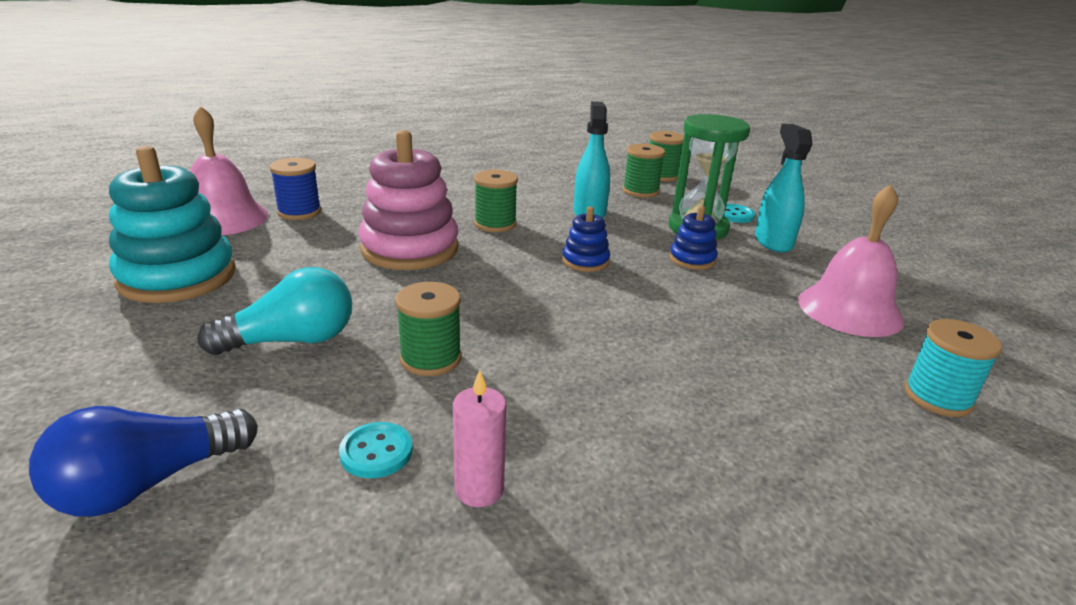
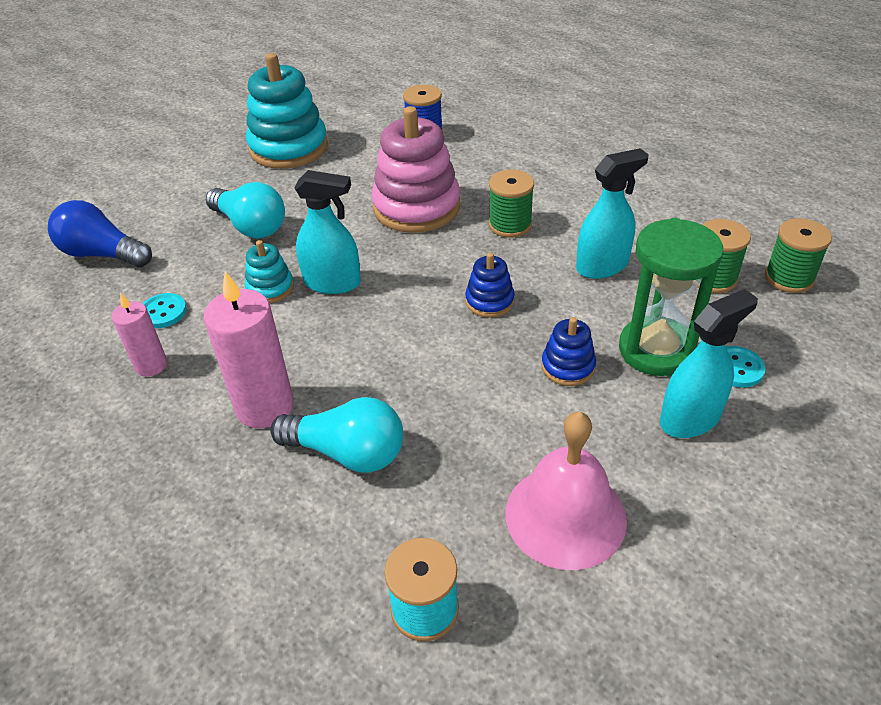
camera: 65 degrees right, 15 degrees up
(223, 218) = (381, 115): pink bell -> none
(430, 358) = (270, 288): green spool -> turquoise stacking toy
(470, 320) = (332, 283): none -> turquoise spray bottle
(632, 415) = (265, 407): none -> pink candle
(733, 383) = (347, 453): none -> turquoise light bulb

